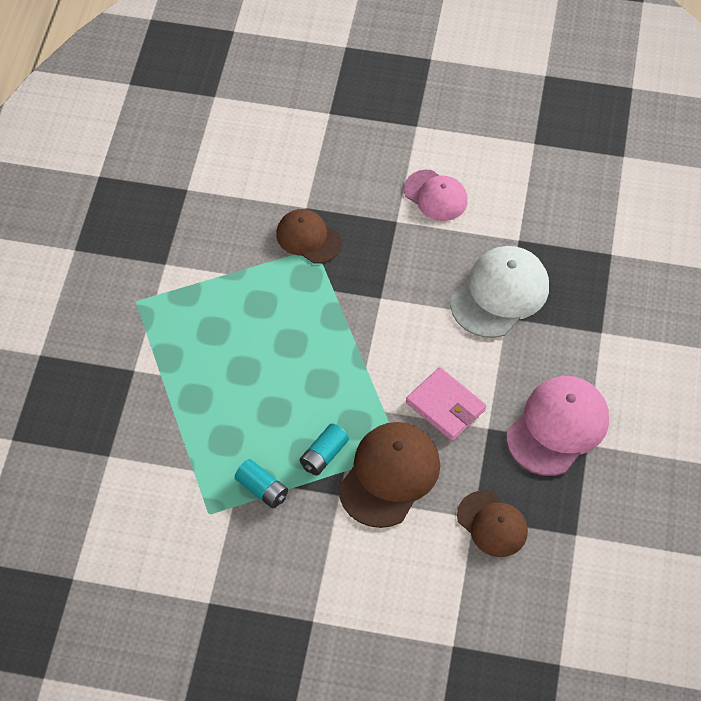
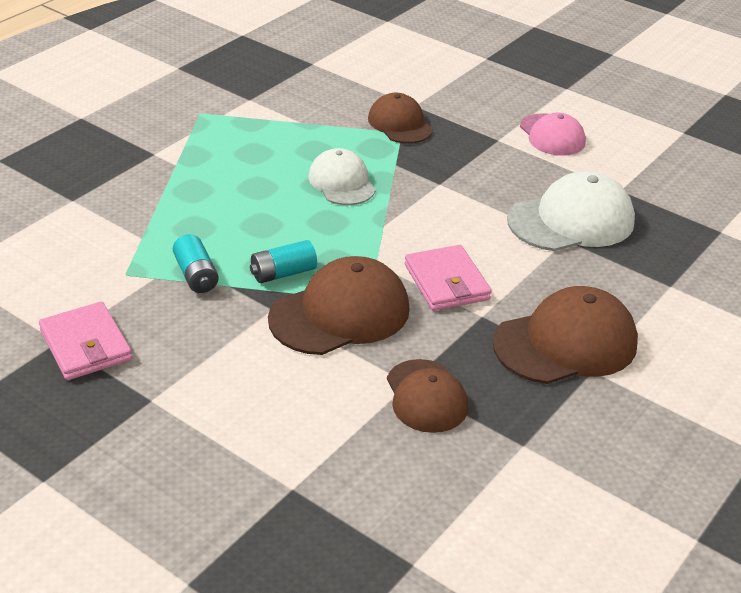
camera: 25 degrees right, 20 degrees down
(232, 596) = (86, 345): none -> pink wallet
(305, 333) = (342, 182): none -> white cap
(557, 427) = (565, 343): pink cap -> brown cap

